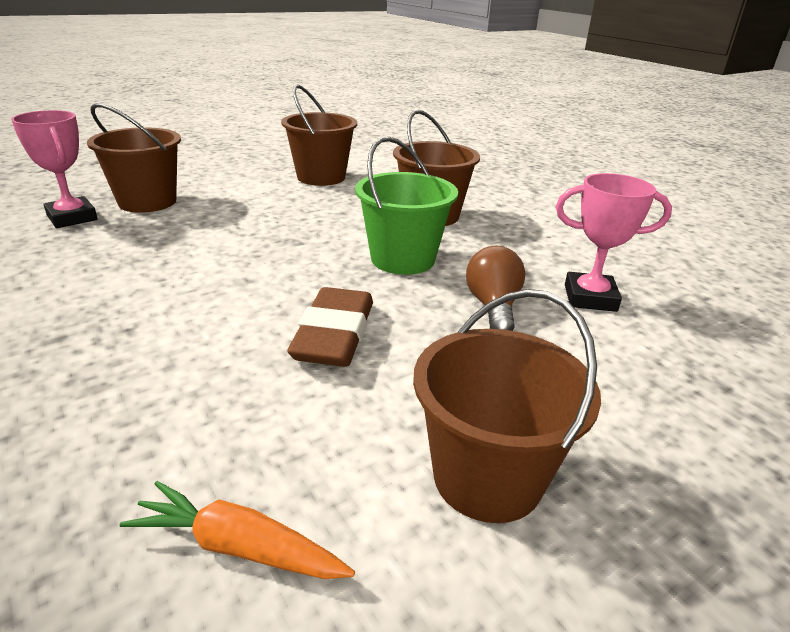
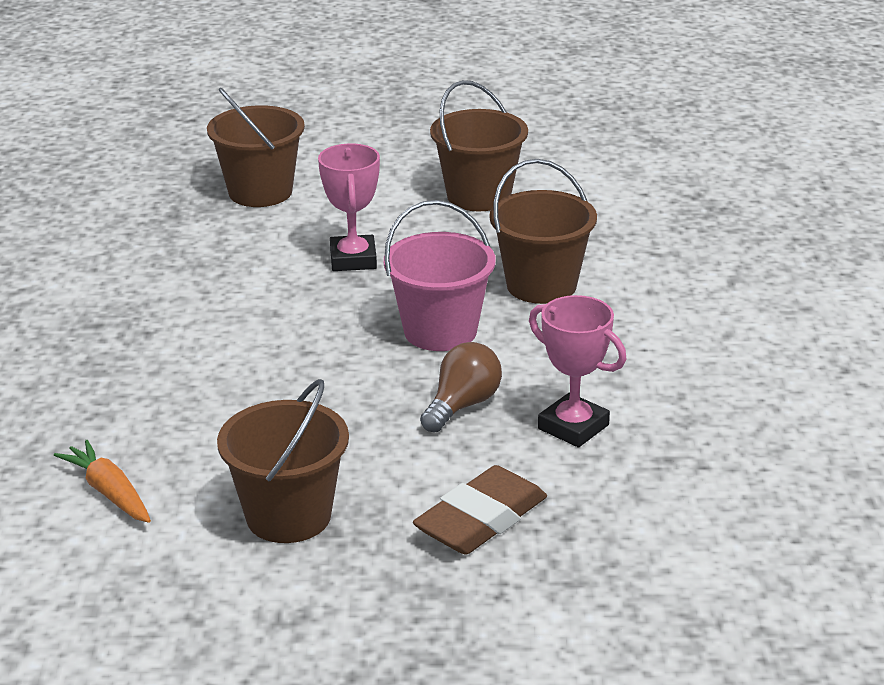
camera: 35 degrees right, 0 degrees up
(72, 218) = (178, 198): pink trophy -> pink trophy (353, 259)
(334, 335) = (294, 386): brown eraser -> brown eraser (481, 520)
(402, 259) = (440, 331): green bucket -> pink bucket

